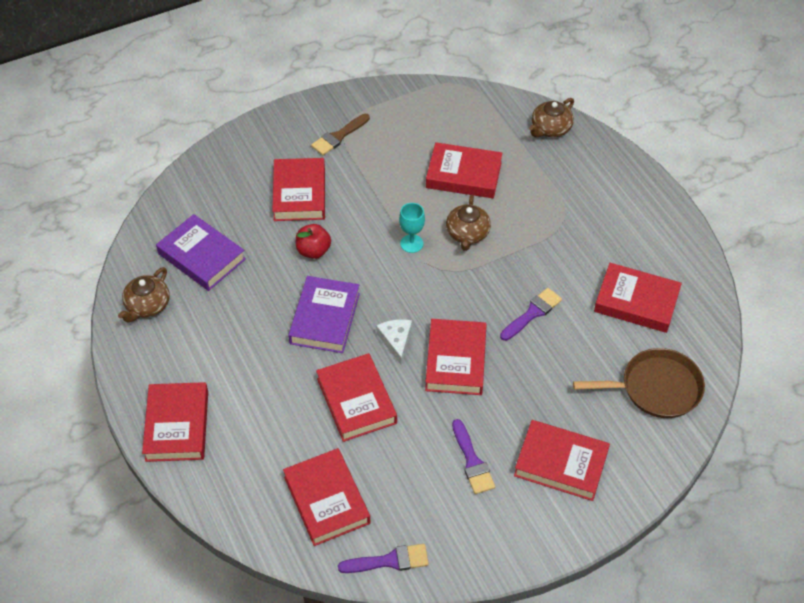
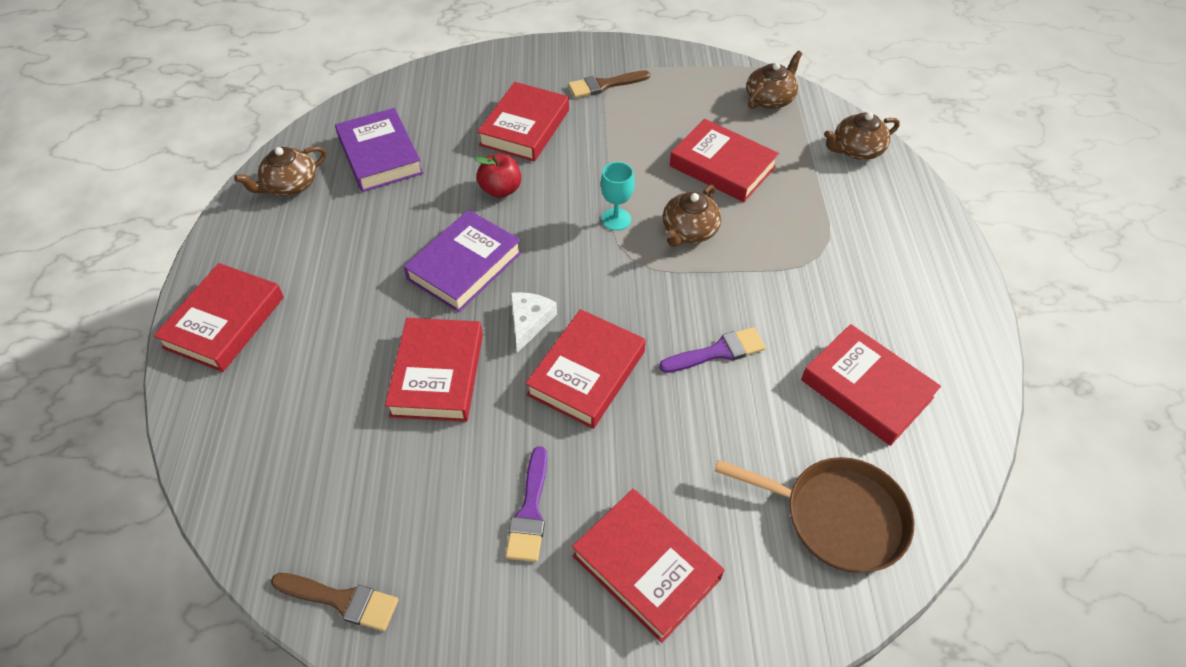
camera: 25 degrees right, 0 degrees up
(327, 500) = (322, 482): red book -> none
(389, 561) = (342, 600): purple brush -> brown brush
(469, 106) = (770, 98): none -> brown teapot

